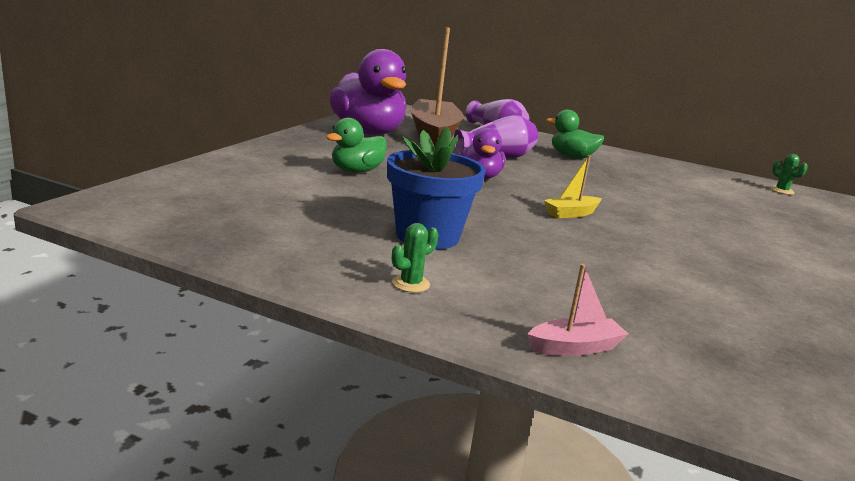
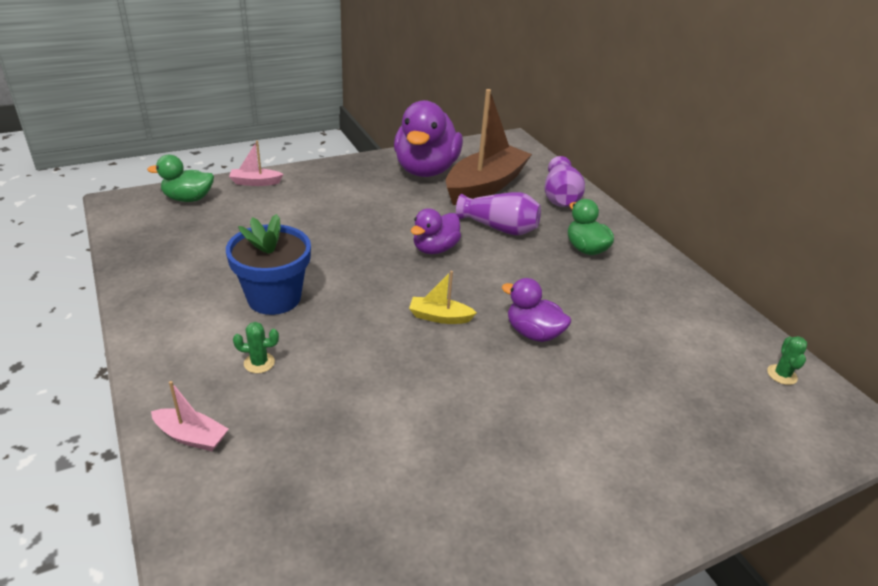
camera: 40 degrees right, 15 degrees up
(225, 164) = (255, 182): none -> pink boat
(356, 171) = (338, 214): green duck -> green duck (188, 199)
(411, 284) = (187, 336): green cactus -> green cactus (259, 363)
(641, 206) = (533, 333): none -> purple duck

